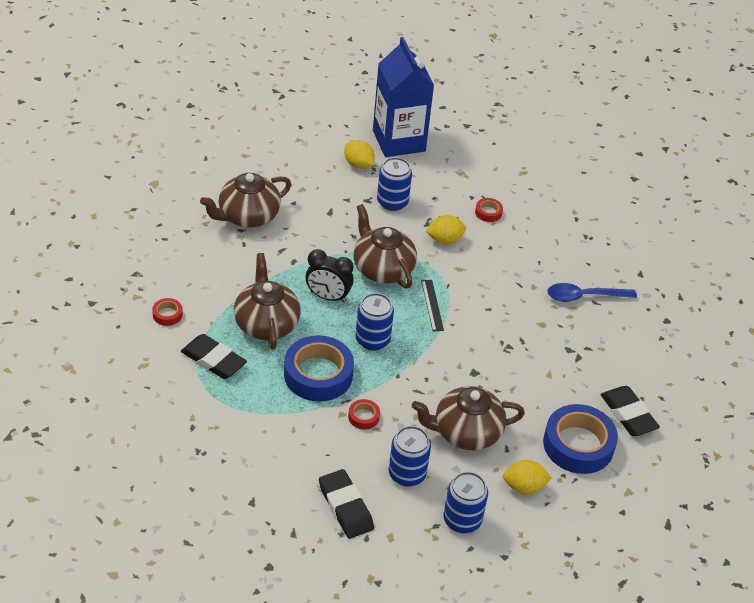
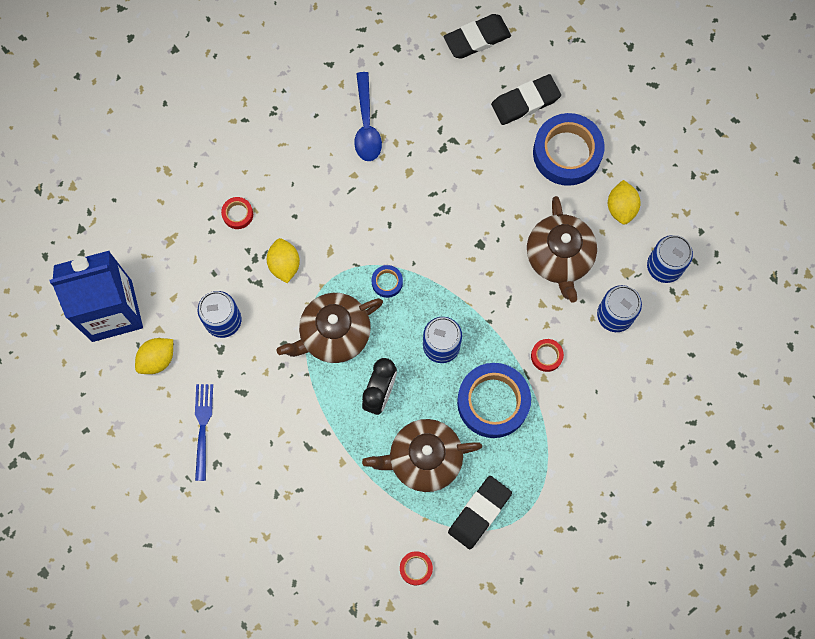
camera: 85 degrees left, 30 degrees up
(247, 216) = (252, 488): brown teapot -> none
(301, 189) = (202, 427): none -> blue fork
(345, 507) = (658, 374): black eraser -> black eraser (477, 38)
(432, 305) = (387, 282): black ruler -> blue tape

